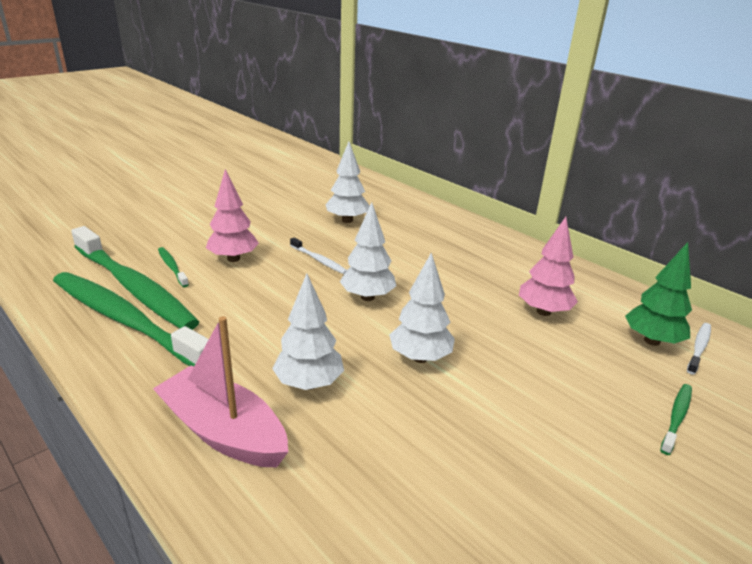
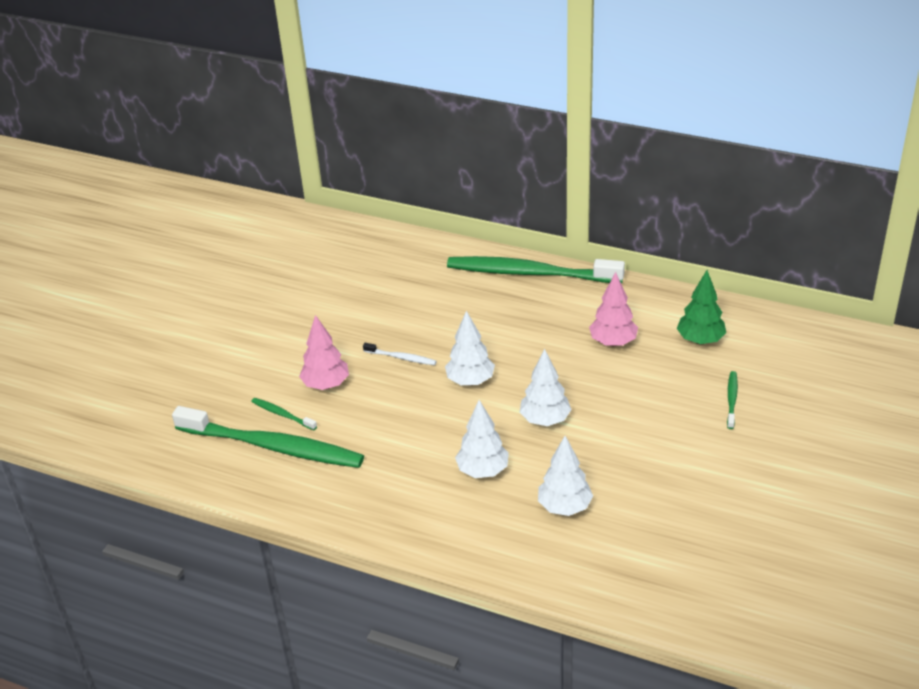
camera: 20 degrees left, 10 degrees up
(125, 320) = (300, 477): green toothbrush -> green toothbrush (530, 273)
(223, 431) = (455, 524): pink boat -> none
(347, 220) = (389, 299): white tree -> white tree (564, 507)
(699, 348) = (734, 334): white toothbrush -> none

